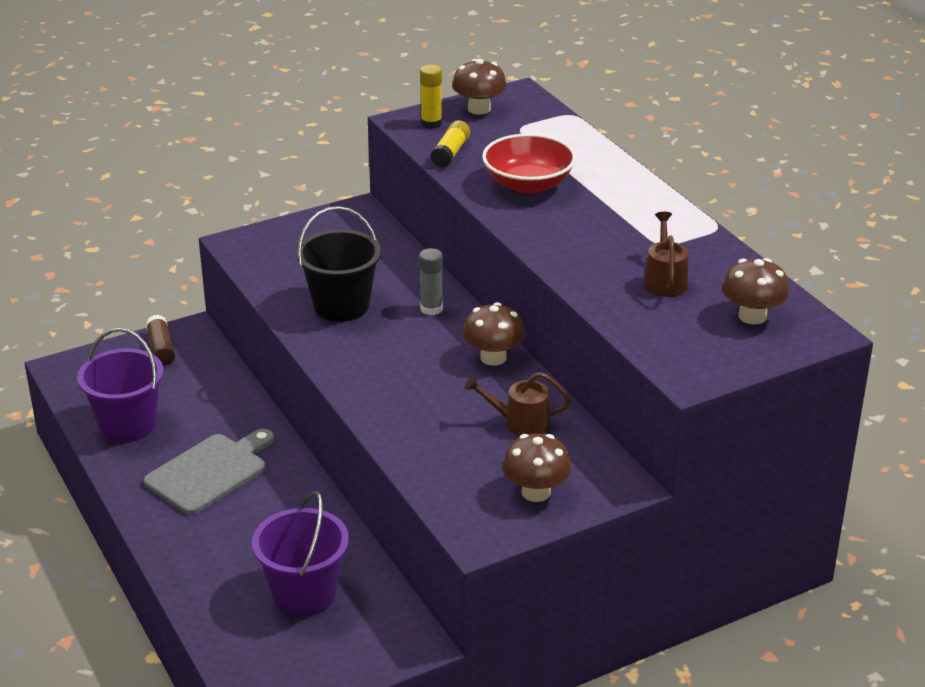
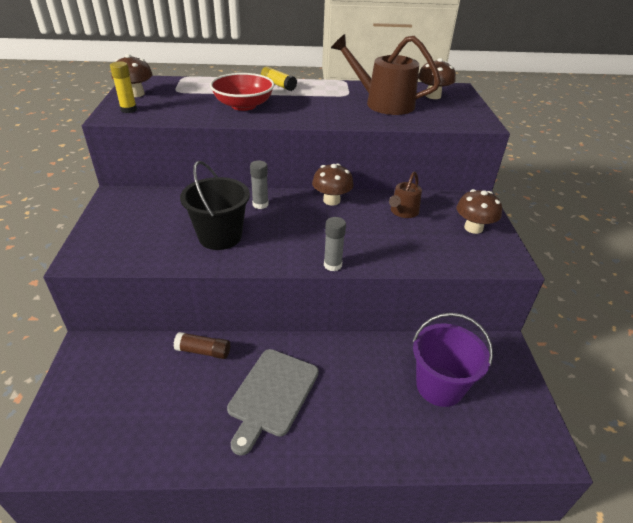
camera: 65 degrees left, 5 degrees up
(127, 425) = (168, 432): purple bucket -> none
(161, 349) = (87, 374): brown glue stick -> brown glue stick (203, 351)
(210, 472) = (271, 395): grey cutting board -> grey cutting board turned 135 degrees counterclockwise
(352, 397) = (332, 265): none -> grey glue stick
(450, 153) = (174, 114): yellow glue stick -> yellow glue stick (278, 85)
(665, 280) = (383, 103): brown watering can -> brown watering can, size x1.81

